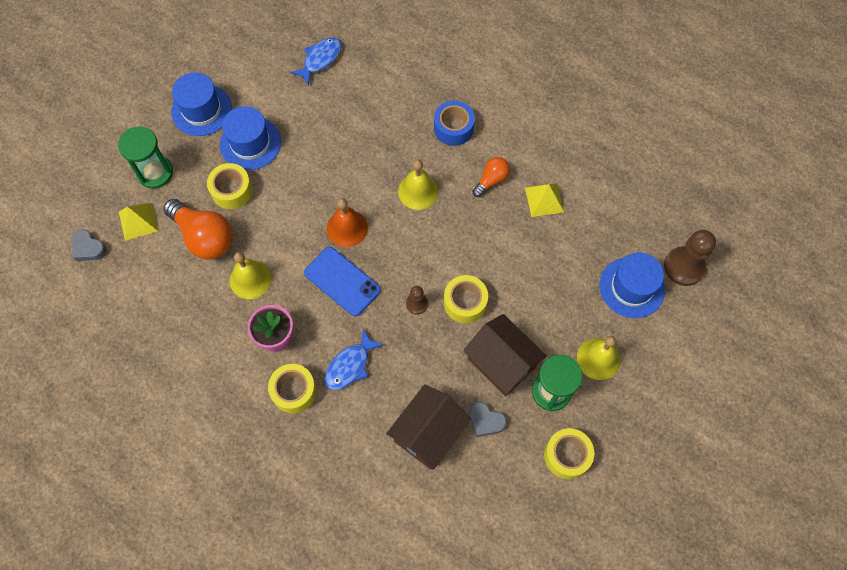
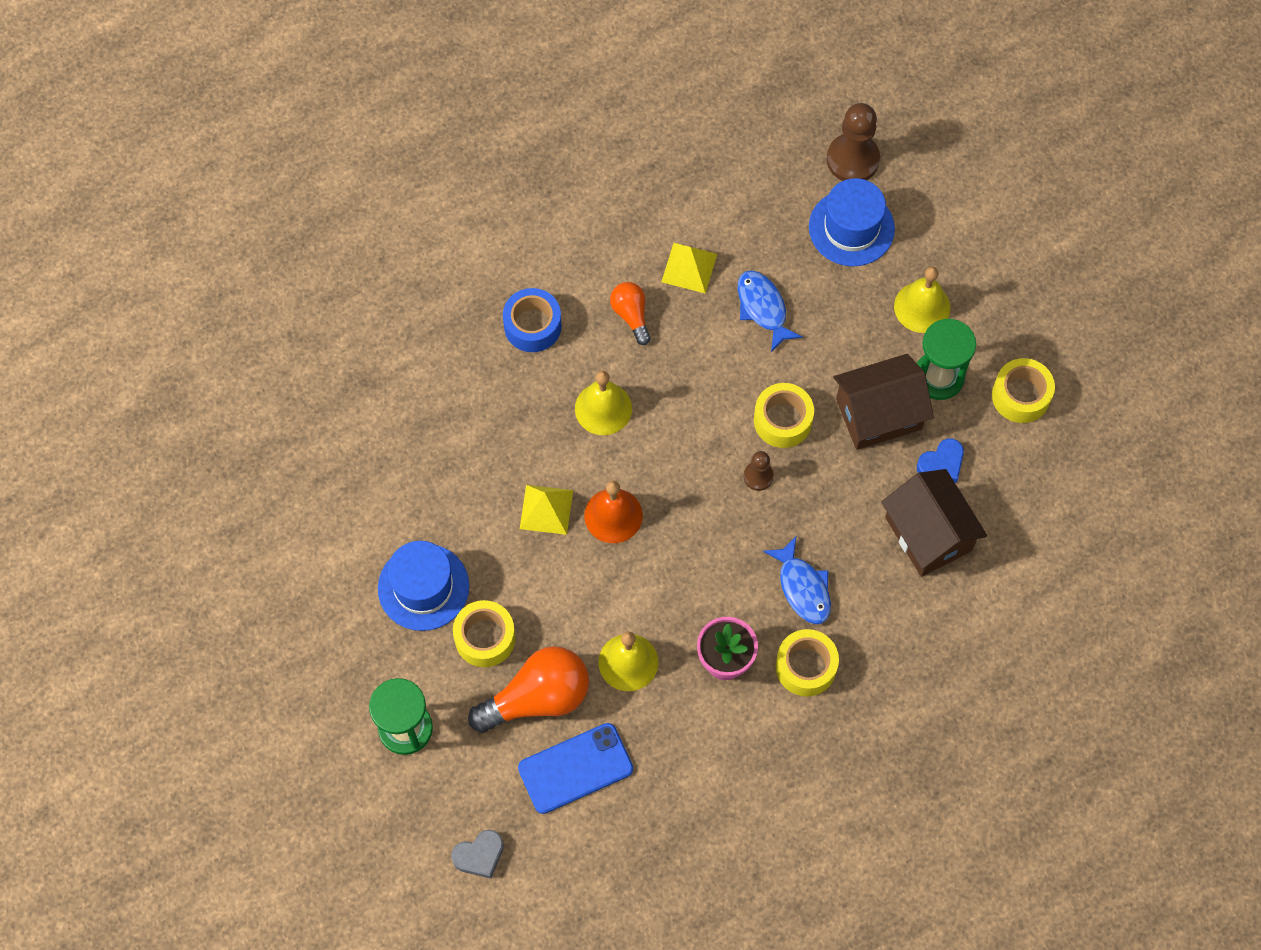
camera: 65 degrees left, 0 degrees up
(138, 221) = (470, 776): yellow pyramid -> yellow pyramid (546, 509)
(201, 110) = (335, 631): blue hat -> none
(320, 59) = (336, 445): blue fish -> blue fish (763, 308)
(342, 281) = (685, 551): blue phone -> blue phone (575, 768)
(485, 421) = (941, 464): grey heart -> blue heart

